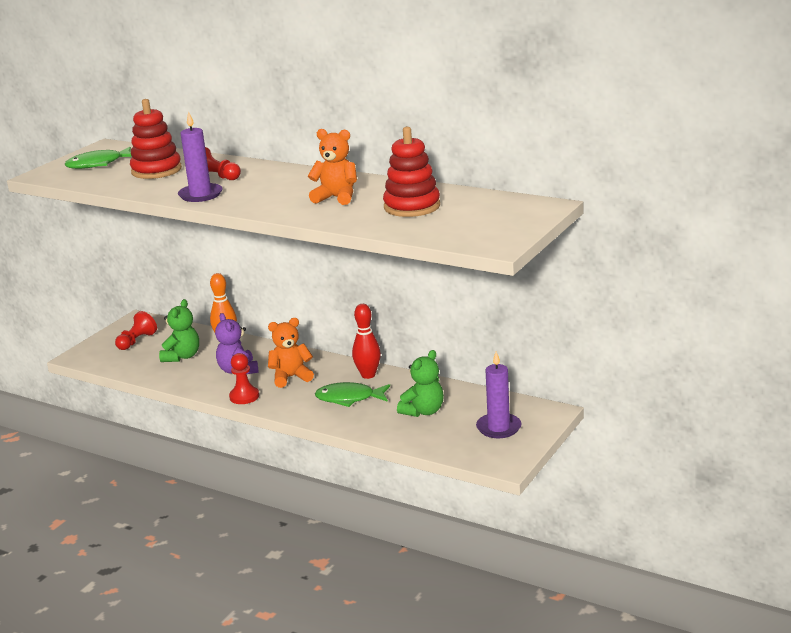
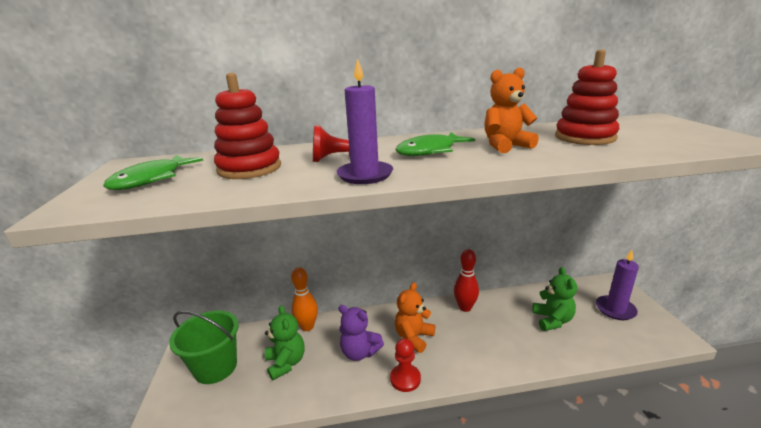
camera: 40 degrees left, 0 degrees up
(137, 341) = (215, 367): red pawn -> green bucket
(349, 398) = (487, 335): green fish -> green fish (430, 151)

